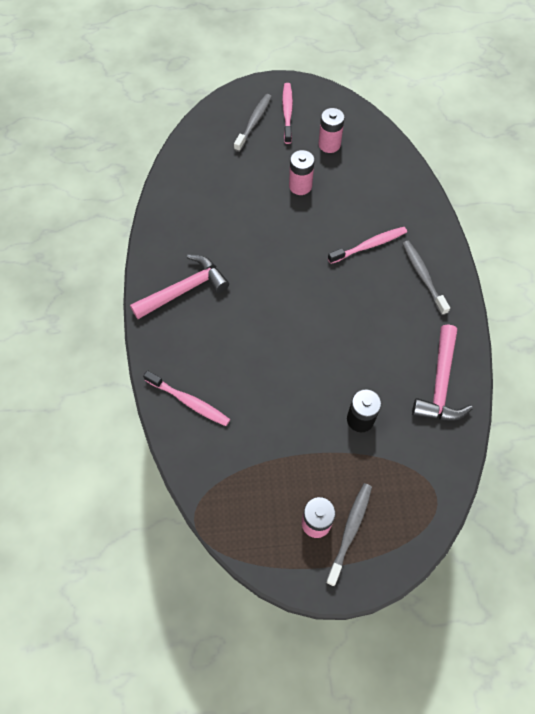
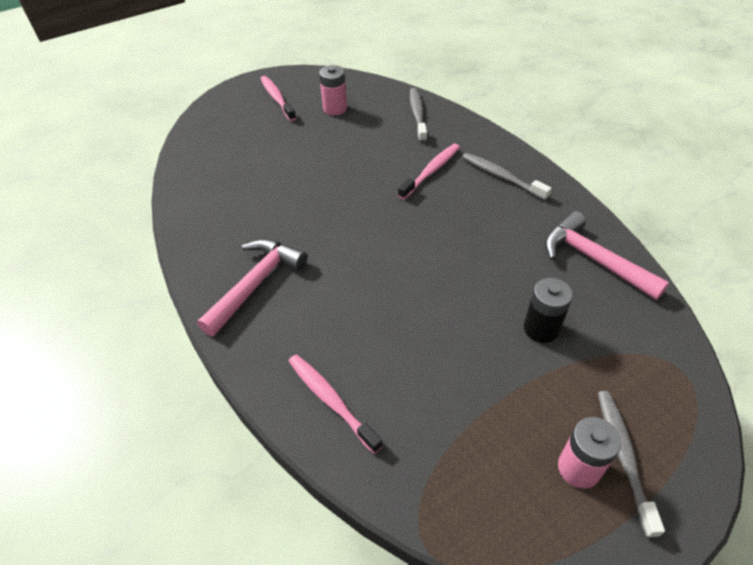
camera: 25 degrees left, 15 degrees down
(189, 401) = (331, 400): pink toothbrush -> pink toothbrush turned 135 degrees counterclockwise
(254, 122) = (247, 115): grey toothbrush -> grey toothbrush (417, 114)
(300, 186) = (328, 148): pink battery -> none
(440, 384) = (593, 259): pink hammer -> pink hammer turned 150 degrees clockwise

